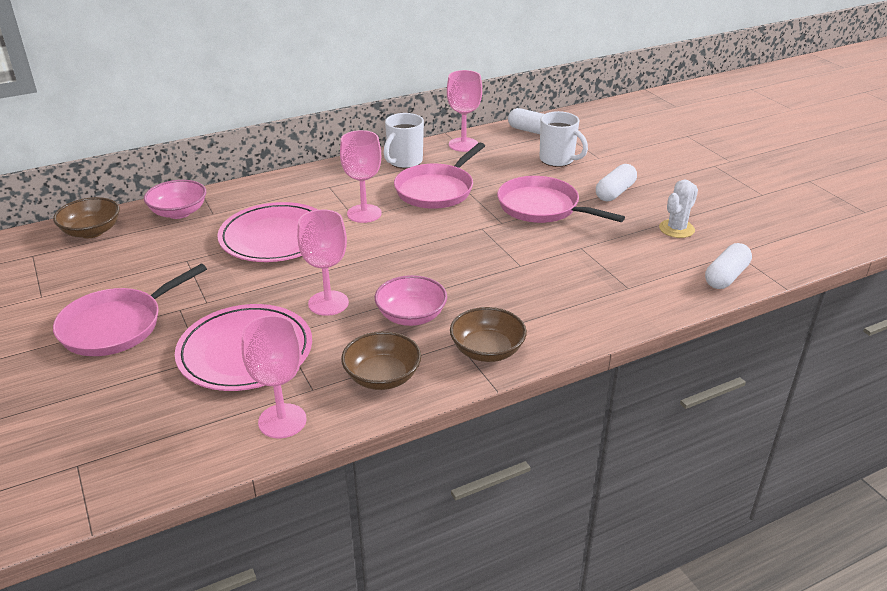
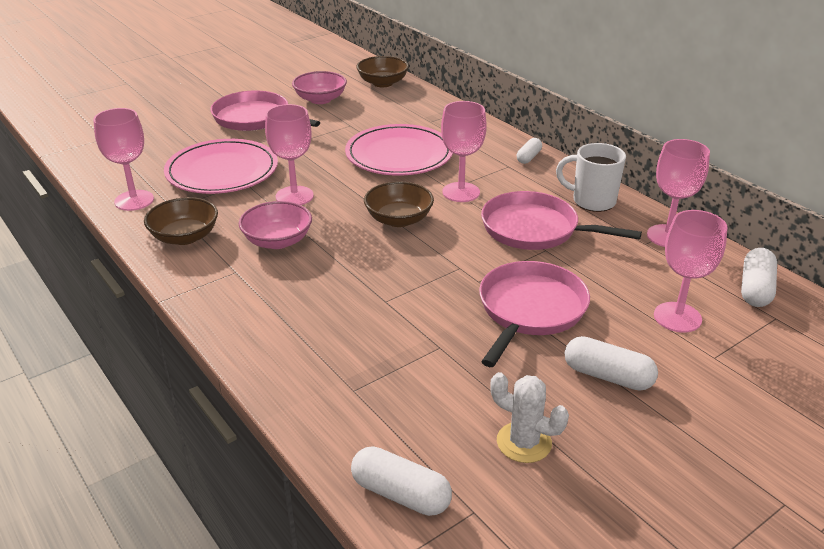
camera: 80 degrees right, 0 degrees up
(179, 212) = (425, 107): pink bowl -> pink bowl (320, 99)
(319, 175) = (528, 157): none -> white capsule
(487, 350) = (222, 290): brown bowl -> brown bowl (399, 219)
(558, 160) = (677, 317): white mug -> pink goblet

